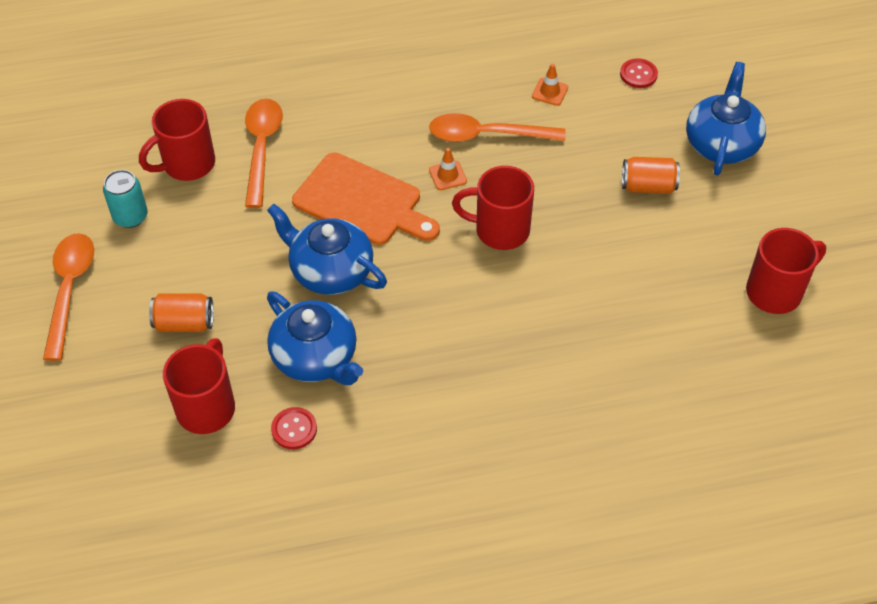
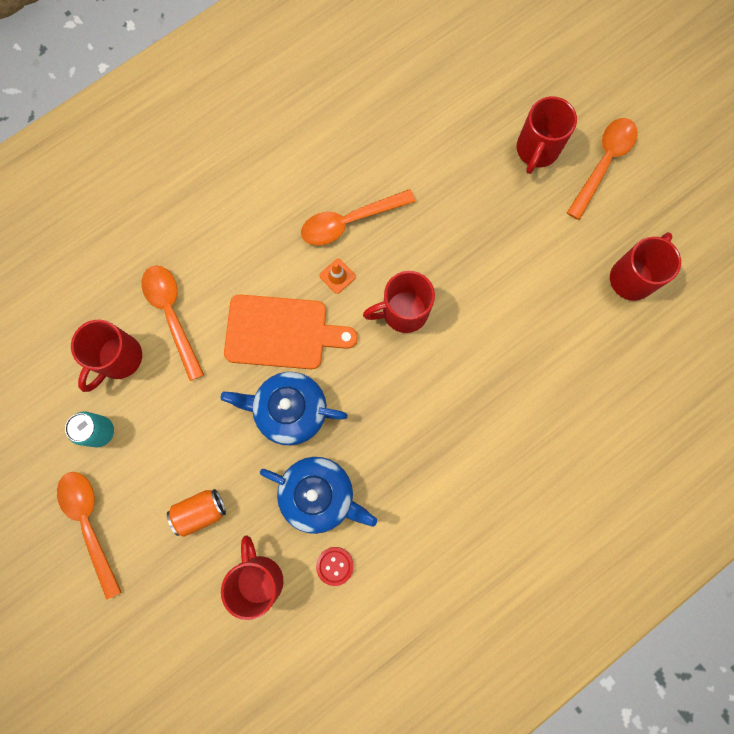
camera: 25 degrees left, 25 degrees up
(550, 92) = (380, 154): orange traffic cone -> none
(638, 74) = (443, 106): red button -> none
(648, 186) = (498, 218): orange can -> none
(721, 143) = (536, 150): blue teapot -> red mug
(792, 179) = (603, 163): none -> orange spoon

